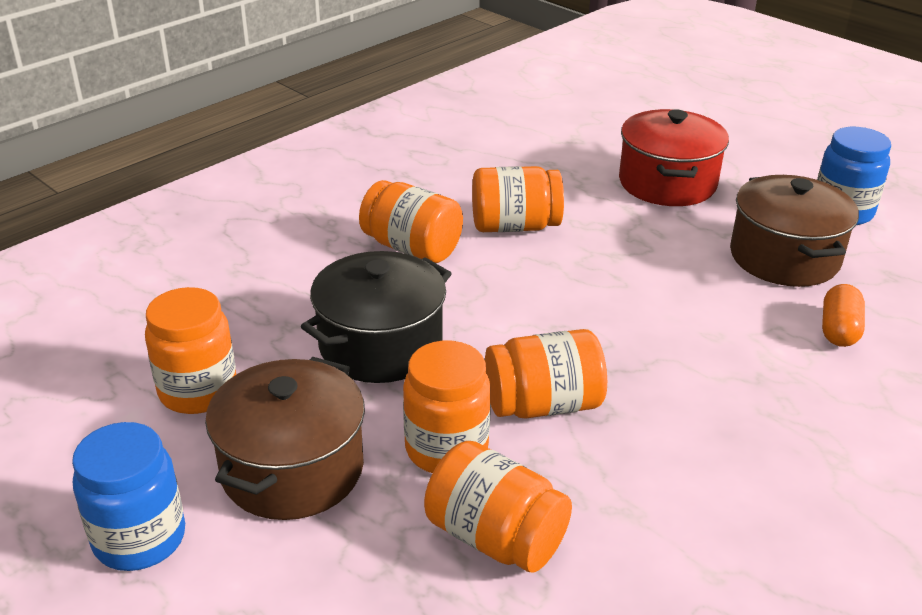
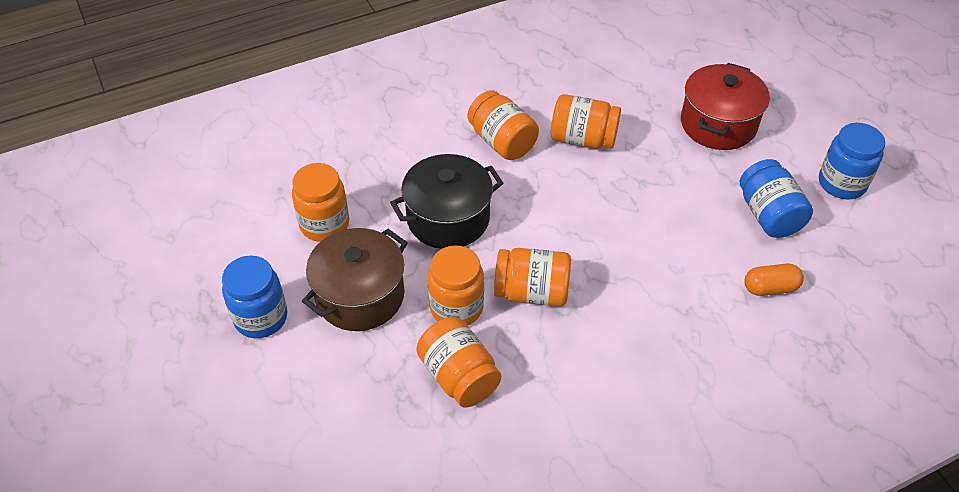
camera: 20 degrees right, 15 degrees up
(784, 257) = (768, 215): brown pot -> blue jar
(839, 330) = (770, 288): orange capsule -> orange capsule turned 45 degrees clockwise

